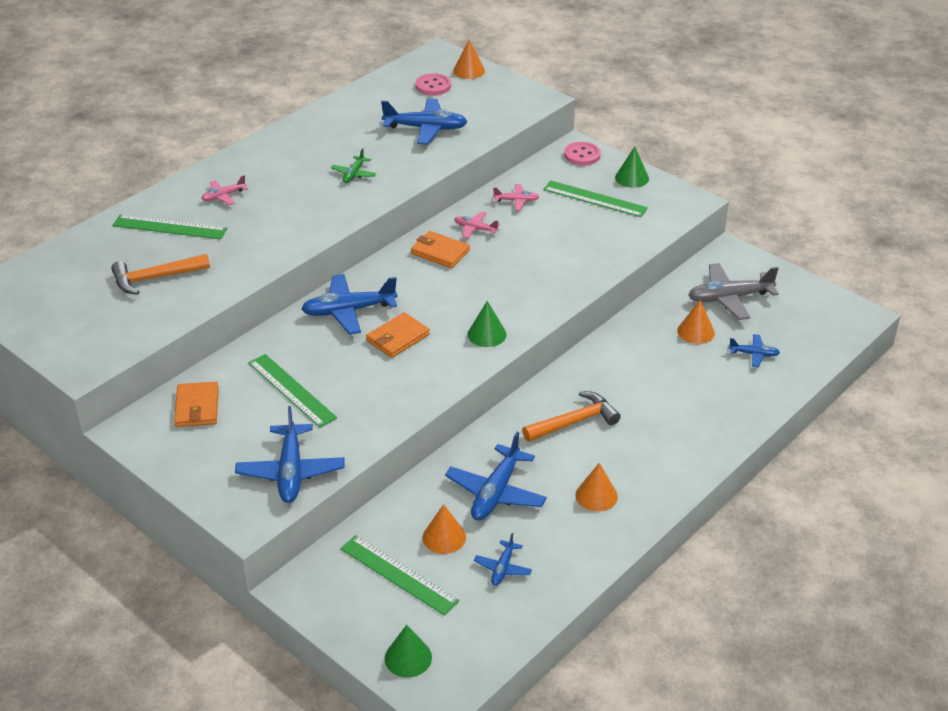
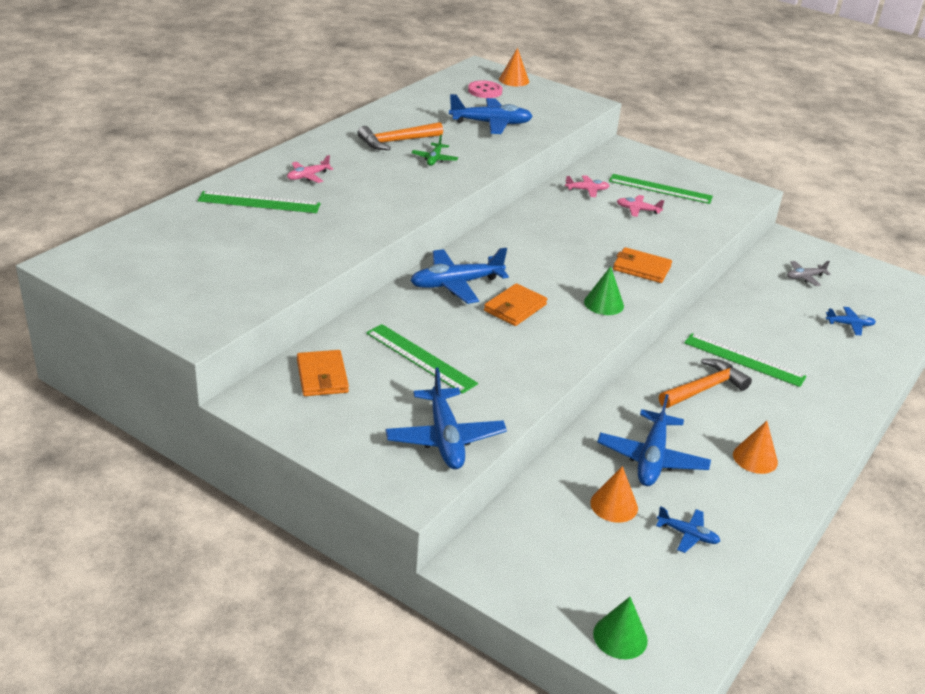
camera: 10 degrees left, 5 degrees down
(155, 278) = (256, 247): orange hammer -> orange hammer (396, 141)
(398, 574) = (578, 546): green ruler -> green ruler (744, 360)
(440, 252) = (529, 232): orange wallet -> orange wallet (641, 268)
(475, 229) = (556, 213): pink plane -> pink plane (638, 210)
(502, 568) = (687, 535): blue plane -> blue plane turned 75 degrees counterclockwise
(582, 155) = (633, 154): pink button -> none
(632, 178) = (687, 172): green cone -> none
(696, 331) = (786, 306): orange cone -> none
(729, 298) = (804, 277): grey plane -> grey plane, size x0.53

